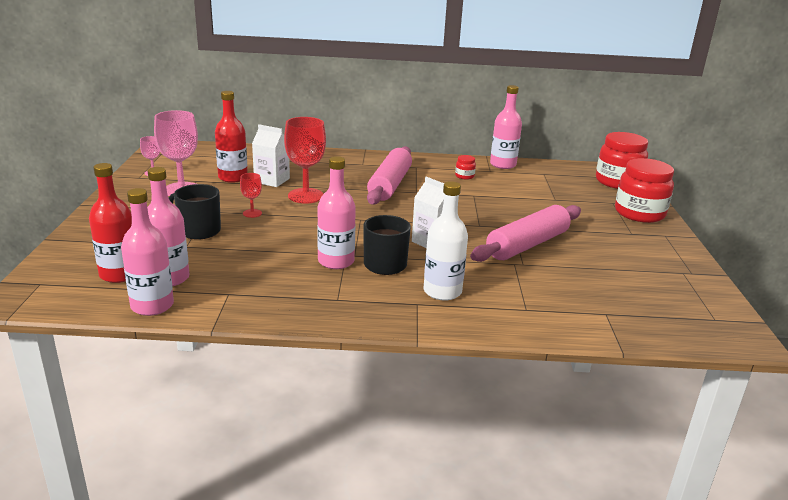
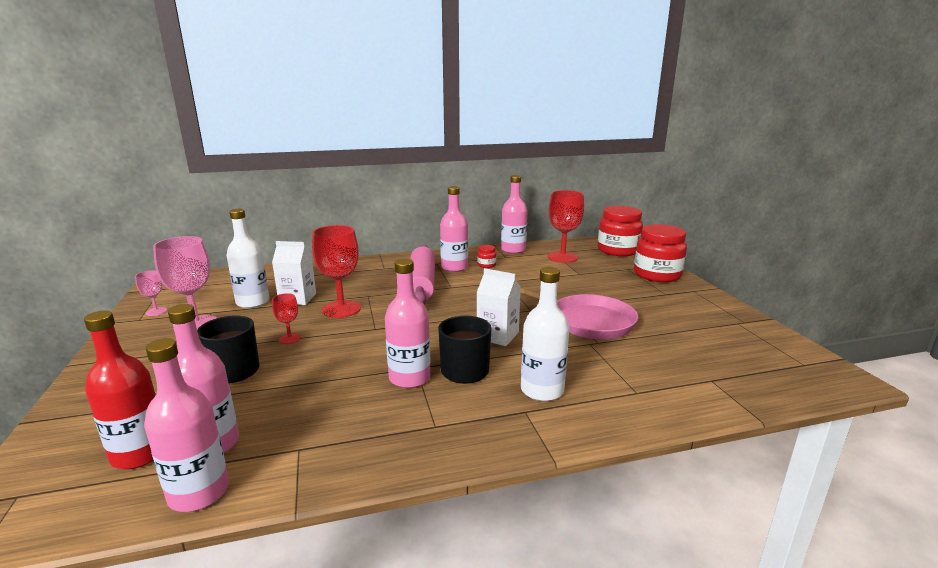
camera: 15 degrees left, 5 degrees down
(233, 177) = (252, 302): red bottle -> white bottle
(431, 174) = (454, 267): none -> pink bottle
(527, 245) = (587, 321): pink rolling pin -> pink pan
(550, 180) = (562, 257): none -> red goblet

